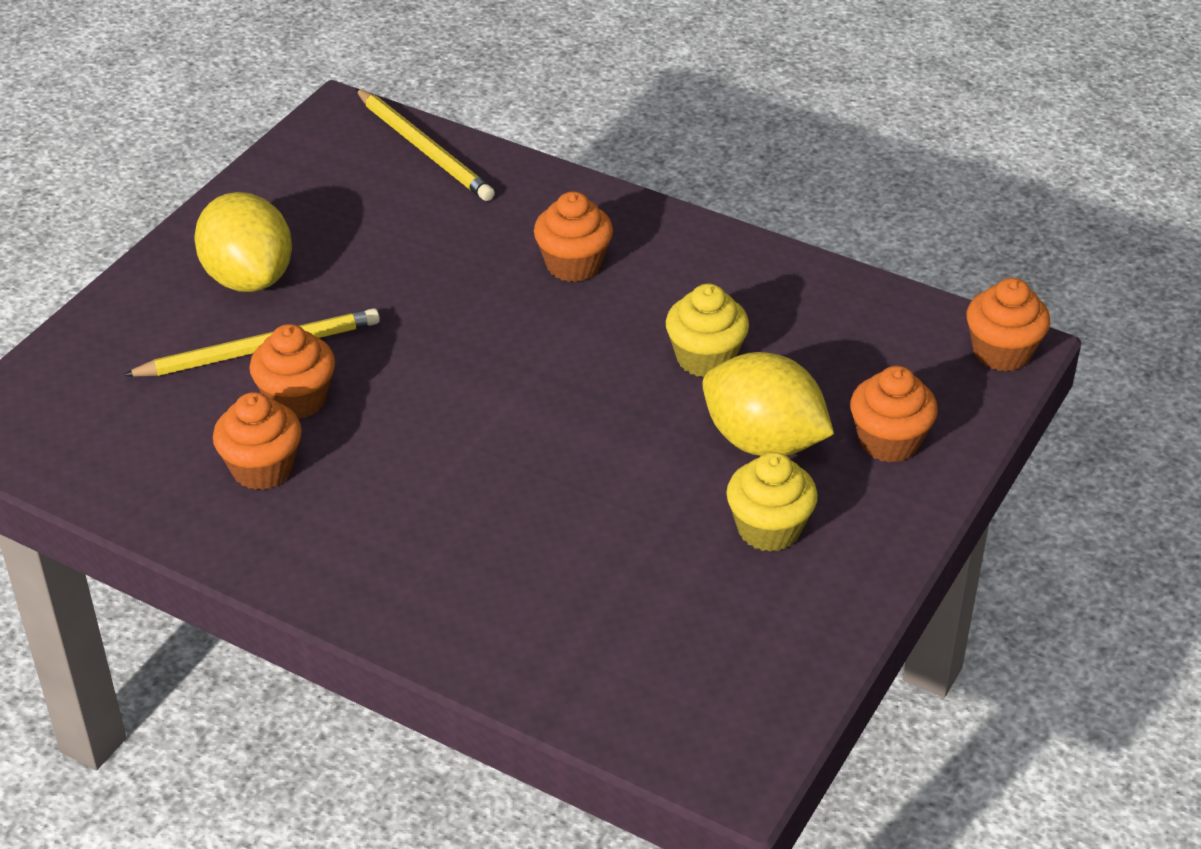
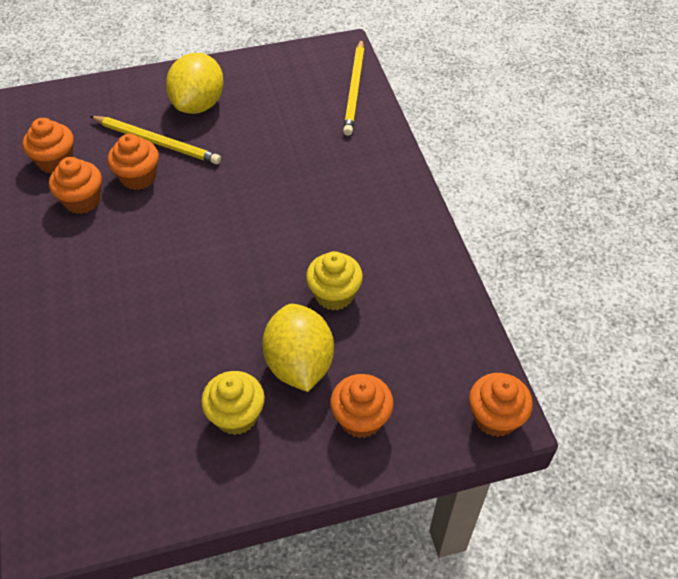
camera: 45 degrees right, 10 degrees up
(573, 264) = (341, 196): orange cupcake -> orange cupcake (55, 161)

